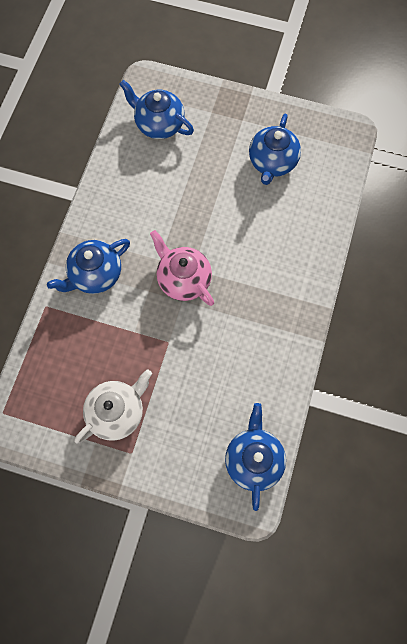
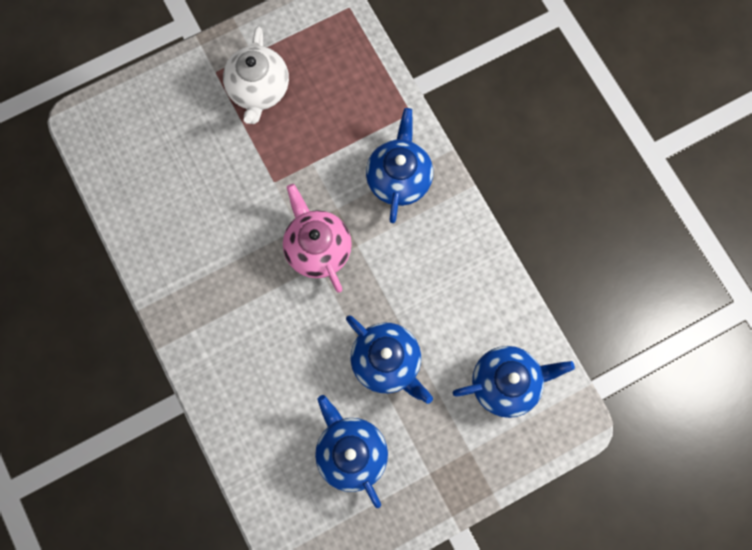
camera: 135 degrees right, 5 degrees up
(183, 279) = (317, 248): pink teapot -> pink teapot turned 120 degrees counterclockwise
(253, 459) = (111, 156): blue teapot -> blue teapot (387, 362)

